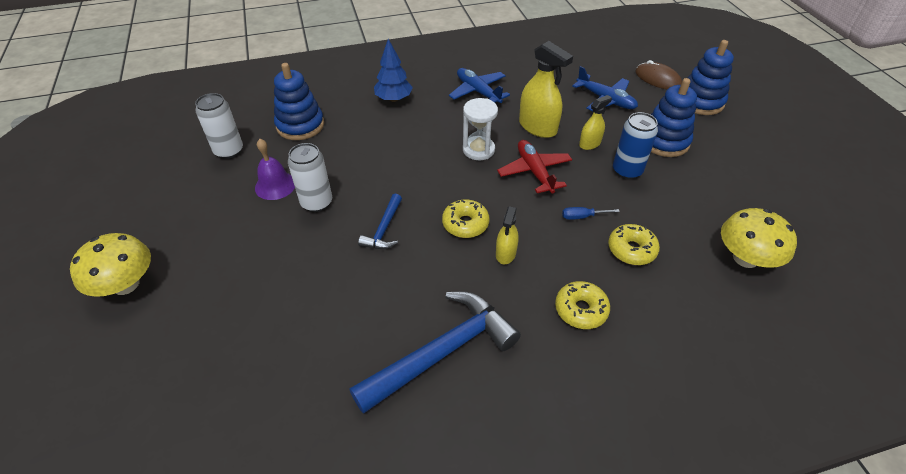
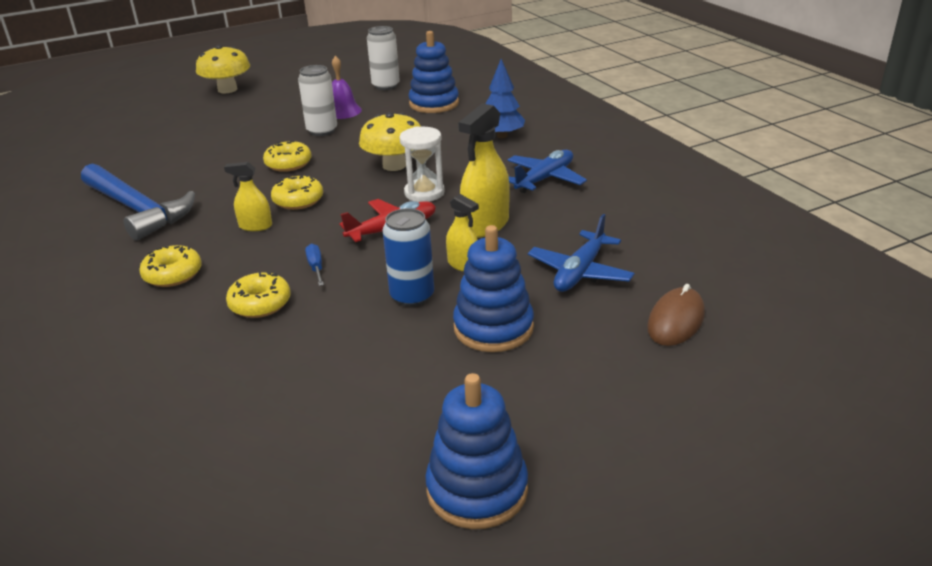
camera: 80 degrees right, 15 degrees down
(384, 229) = (288, 164): blue hammer -> yellow donut
(700, 102) = (630, 368): blue stacking toy -> blue stacking toy (477, 489)
(745, 258) = (243, 399): yellow mushroom -> yellow mushroom (394, 165)

